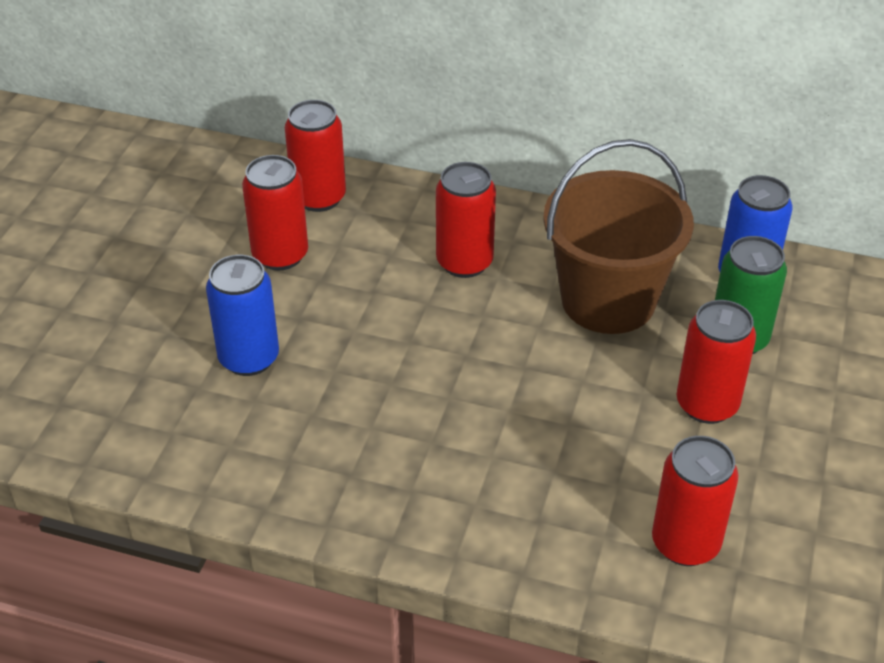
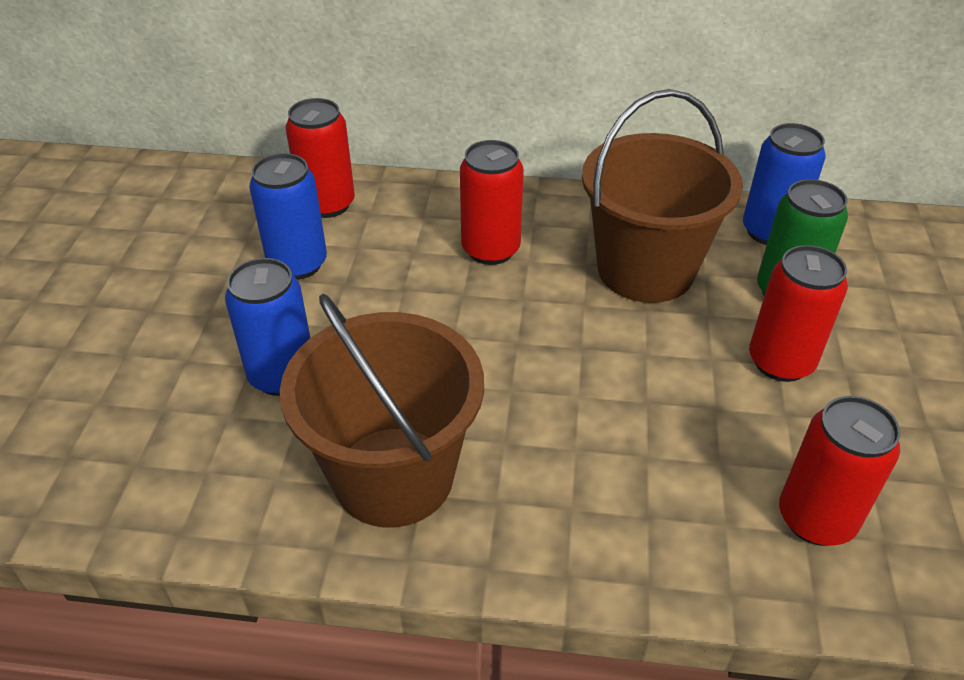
camera: 10 degrees left, 0 degrees up
(280, 255) = (297, 264): red can -> blue can
(328, 457) = (393, 476): none -> brown bucket

